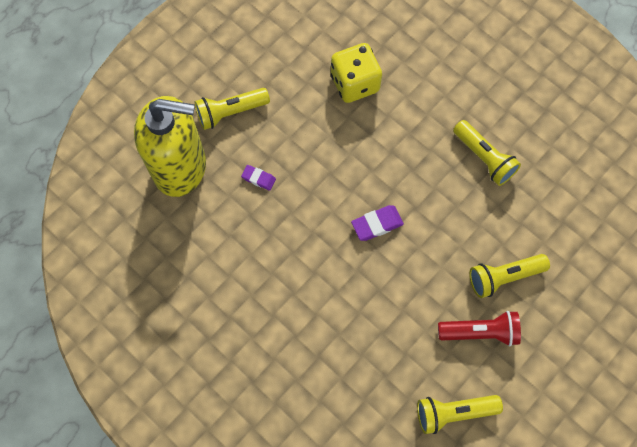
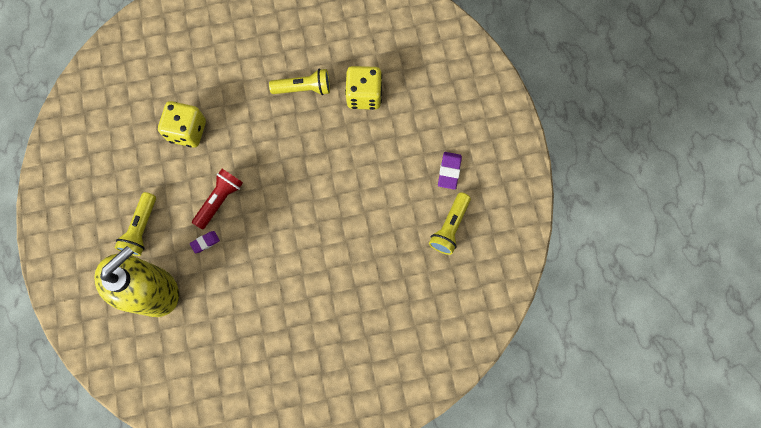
camera: 55 degrees left, 5 degrees up
(377, 224) = (296, 187): purple eraser -> purple eraser (449, 171)
(480, 332) = (412, 174): red flashlight -> red flashlight (220, 200)
(504, 277) = (389, 134): yellow flashlight -> none
(525, 222) = (364, 95): none -> yellow dice

